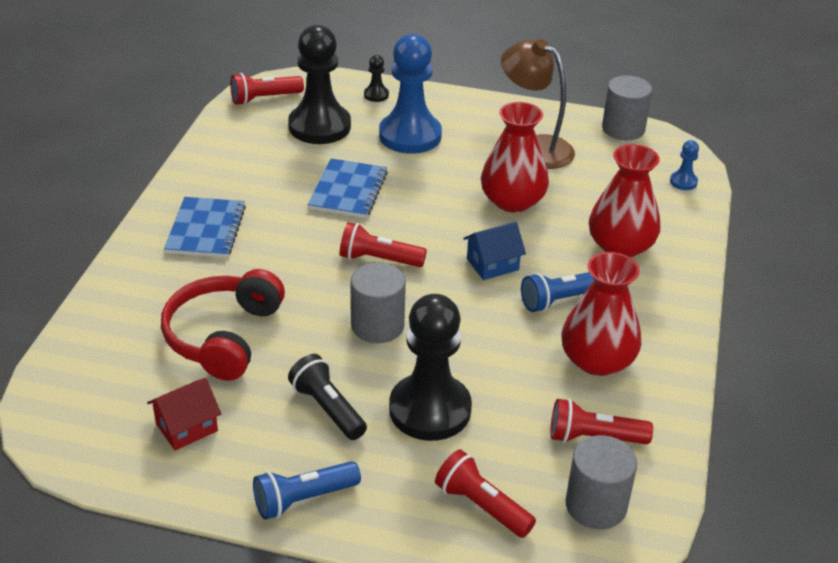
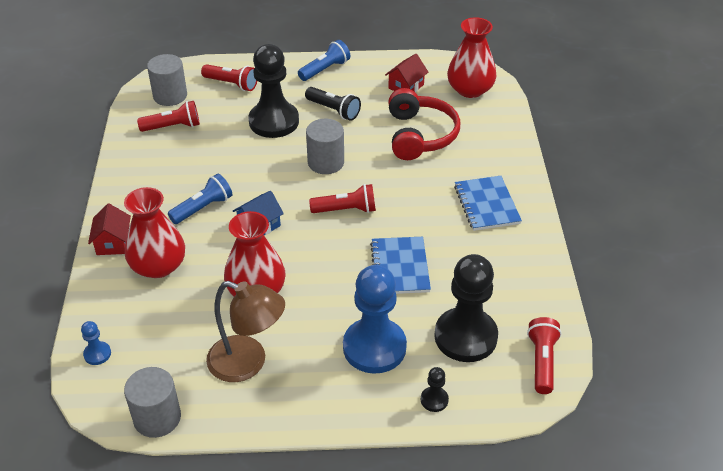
camera: 165 degrees right, 5 degrees up
(264, 99) = (542, 361): red flashlight -> red flashlight turned 45 degrees counterclockwise
(597, 360) = (173, 171): red vase -> red vase (470, 89)
(677, 282) = (113, 243): none -> red house

